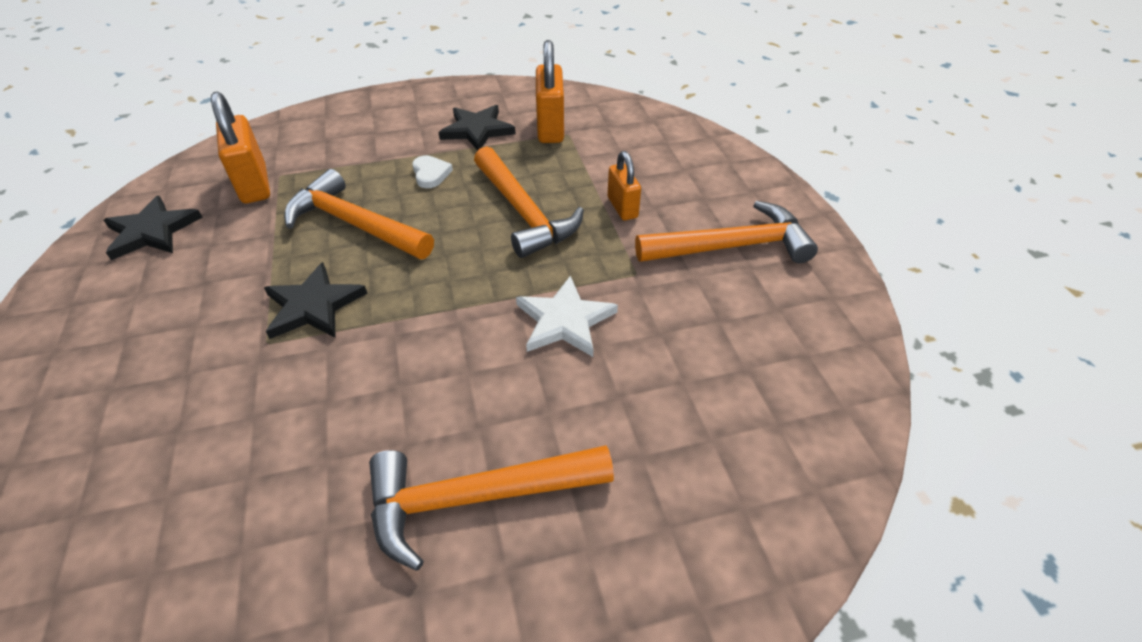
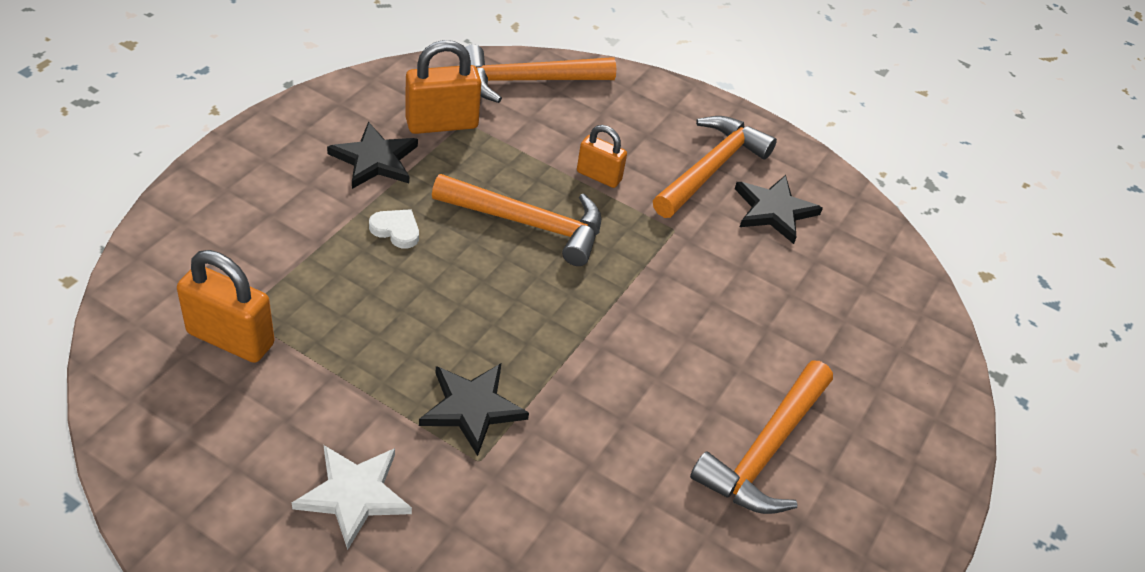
camera: 50 degrees left, 0 degrees up
(152, 231) = (200, 446): black star -> black star (774, 210)
(354, 224) = (397, 318): orange hammer -> orange hammer (527, 81)
(550, 128) = (442, 124): orange padlock -> orange padlock turned 60 degrees counterclockwise
(564, 320) = (671, 297): white star -> white star (354, 495)

